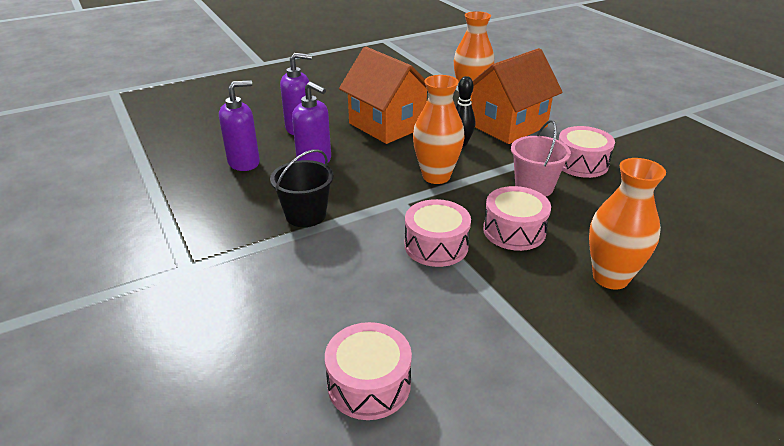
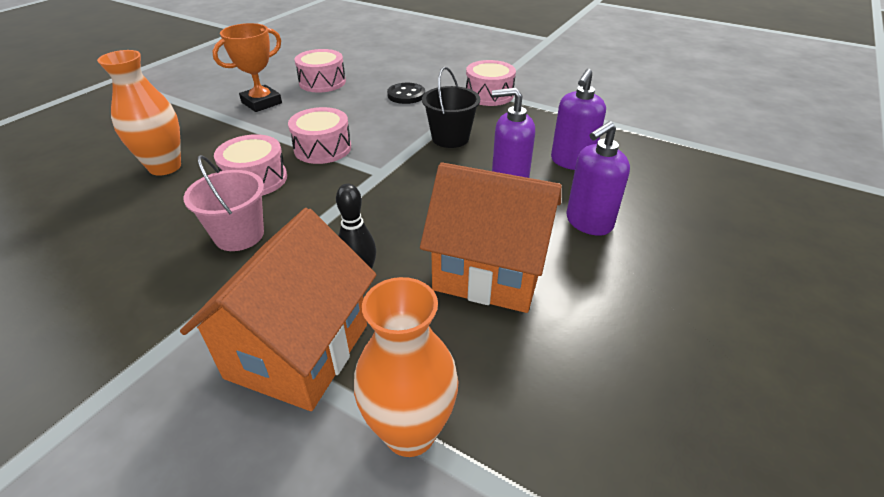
camera: 150 degrees right, 5 degrees up
(280, 298) = (406, 95): none -> black button
(436, 176) = (362, 211): orange vase -> none
(483, 362) = (261, 103): none -> orange trophy
(581, 163) = (168, 300): pink drum -> pink drum (489, 95)

